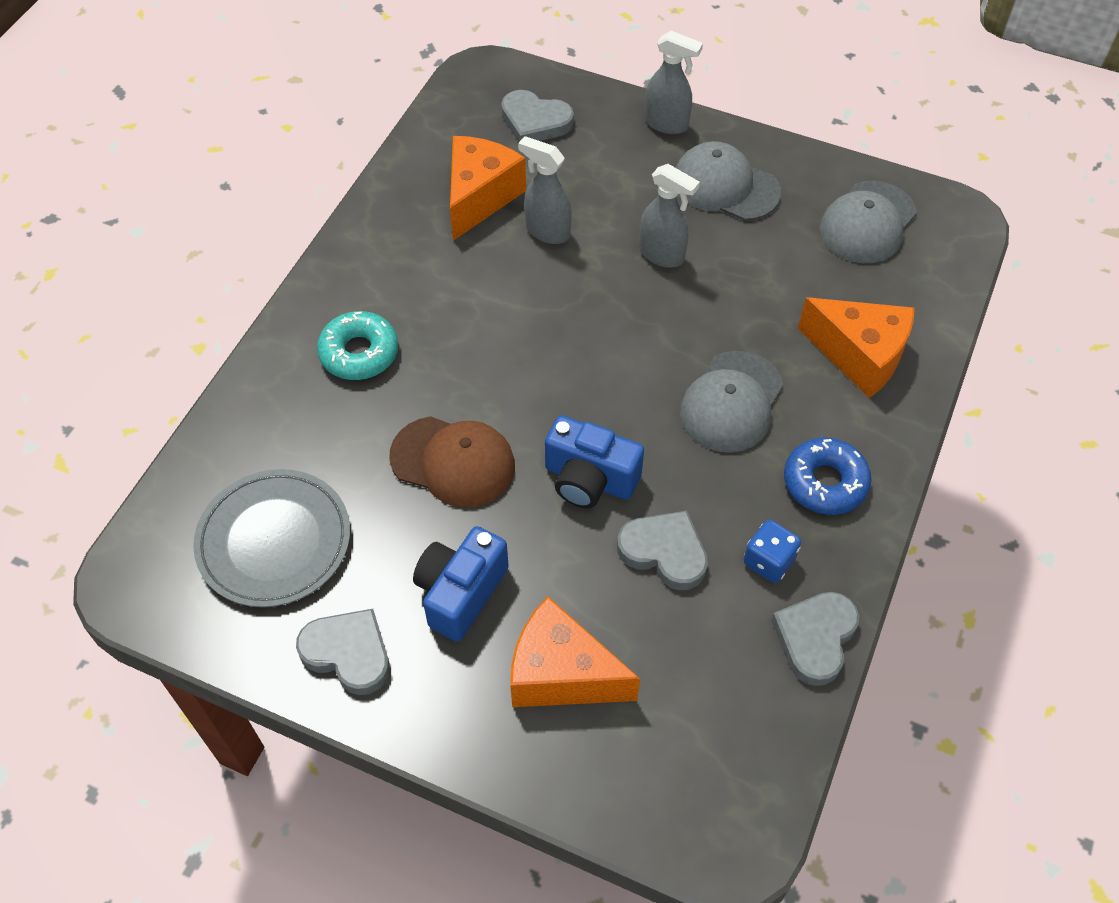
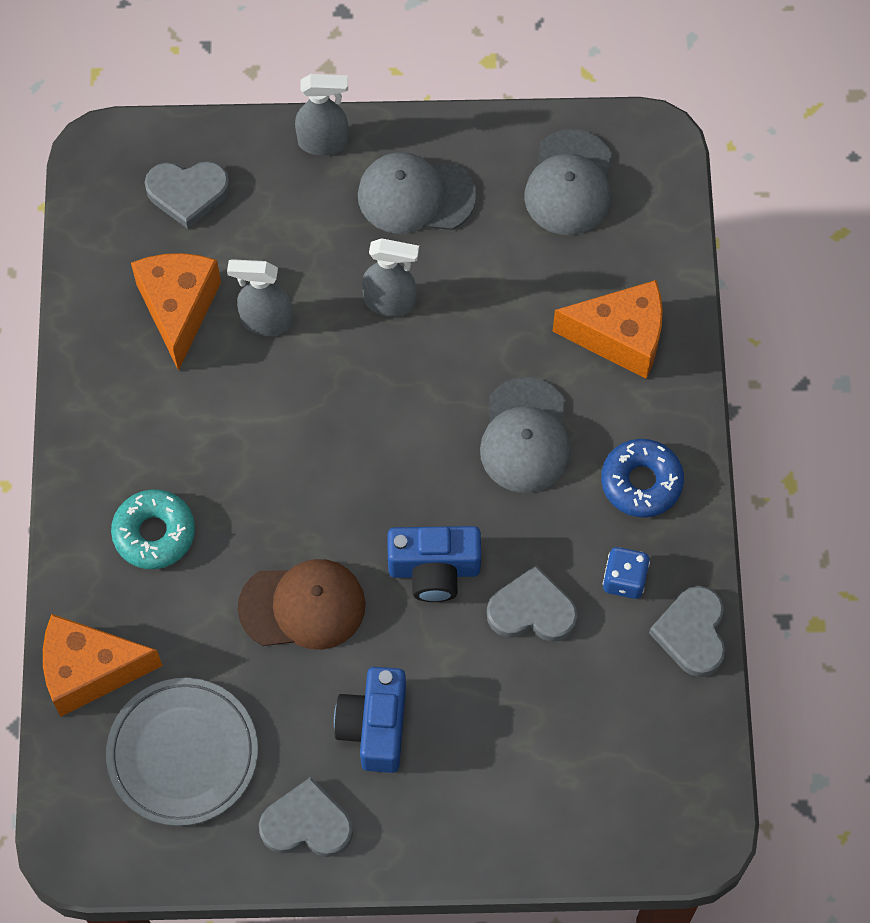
camera: 25 degrees left, 10 degrees up
(561, 674) = (497, 760): orange cheese -> orange cheese (90, 671)

